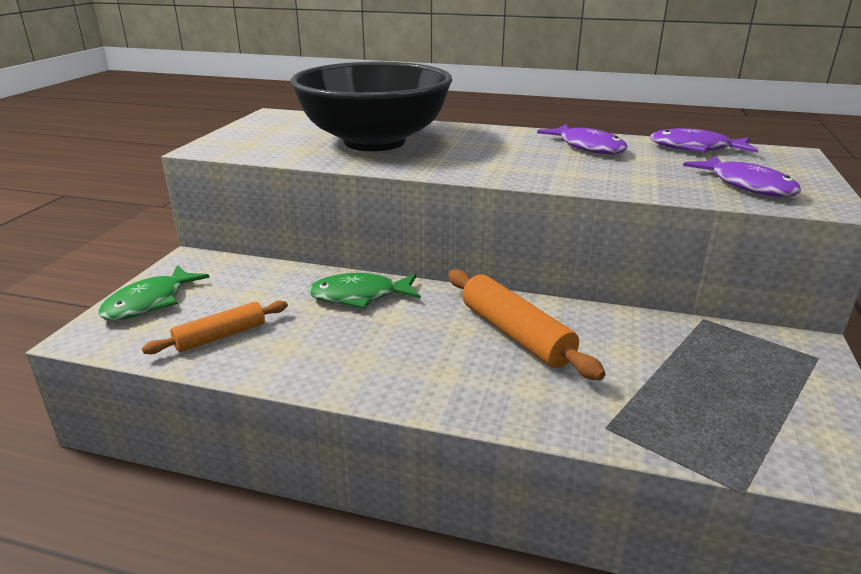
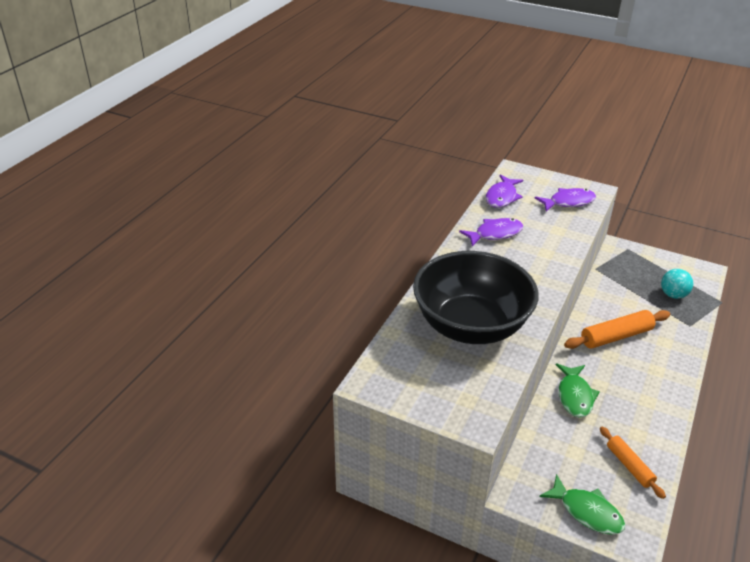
camera: 80 degrees left, 10 degrees up
(701, 410) = (673, 295): none -> turquoise ball

